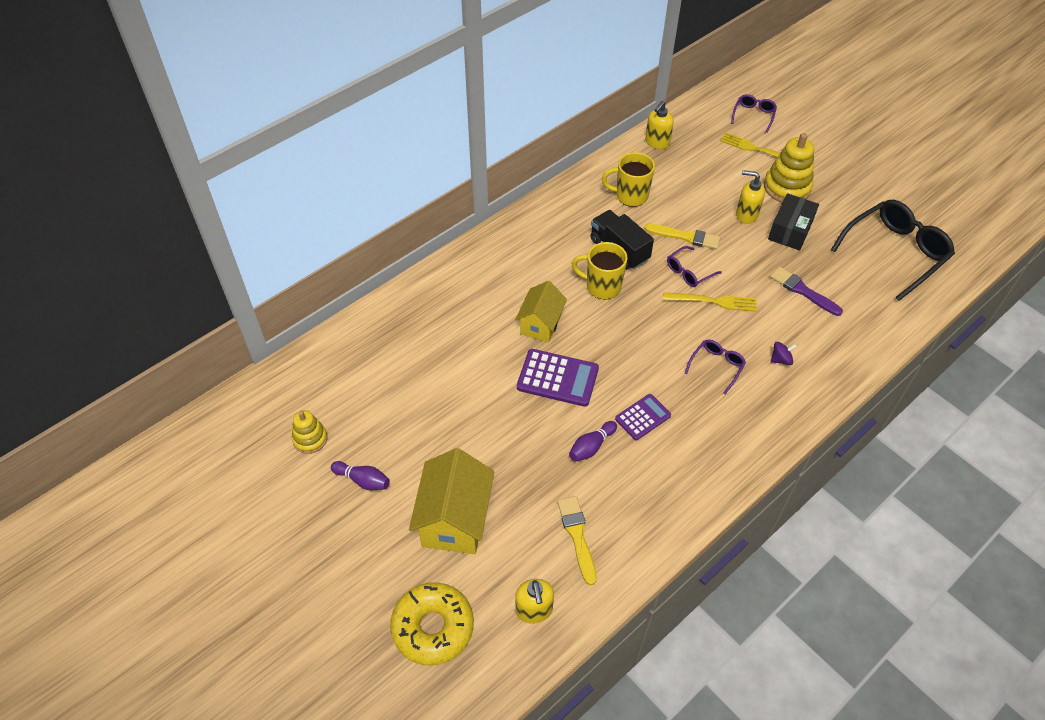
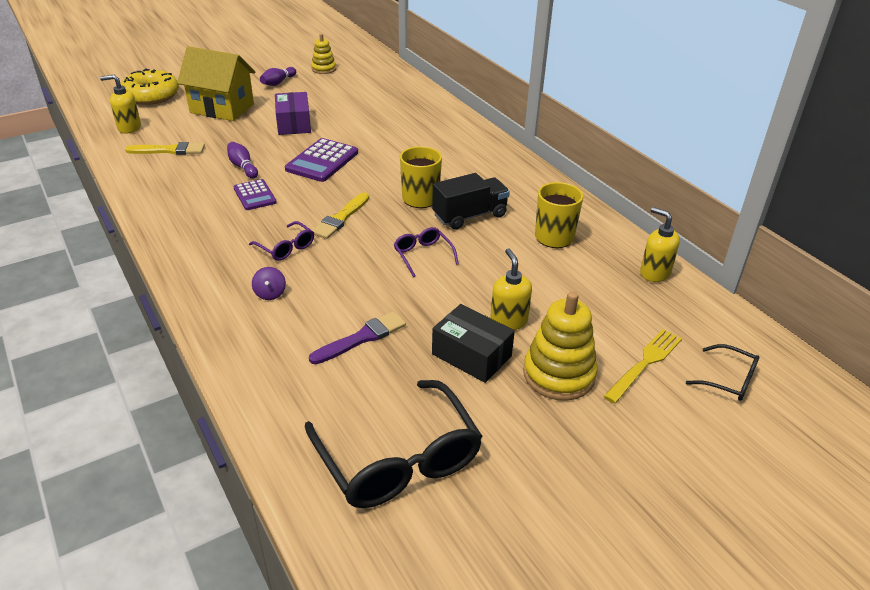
camera: 100 degrees right, 15 degrees down
(478, 428) = (293, 124): none -> purple box
(540, 324) = (386, 160): yellow house -> none
(685, 237) = (479, 263): yellow brush -> yellow brush (341, 218)
(714, 301) = (373, 264): yellow fork -> none
(746, 215) = (508, 321): yellow soap dispenser -> yellow soap dispenser turned 45 degrees counterclockwise
(753, 115) = (728, 380): purple glasses -> black glasses

